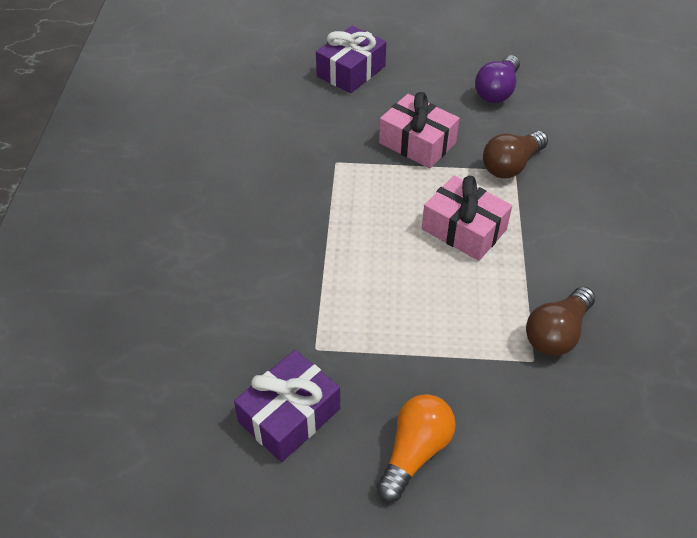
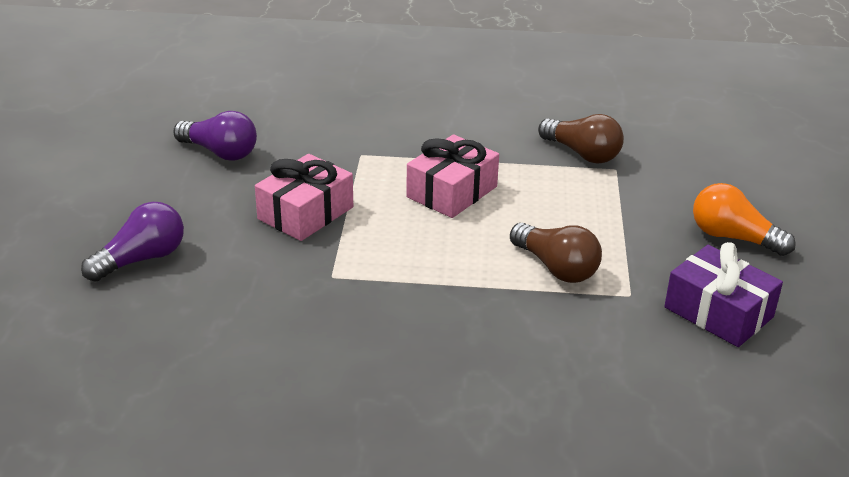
camera: 90 degrees left, 15 degrees down
(351, 71) = (141, 259): purple gift -> purple light bulb
(511, 165) = (353, 155): brown light bulb -> brown light bulb (556, 268)

